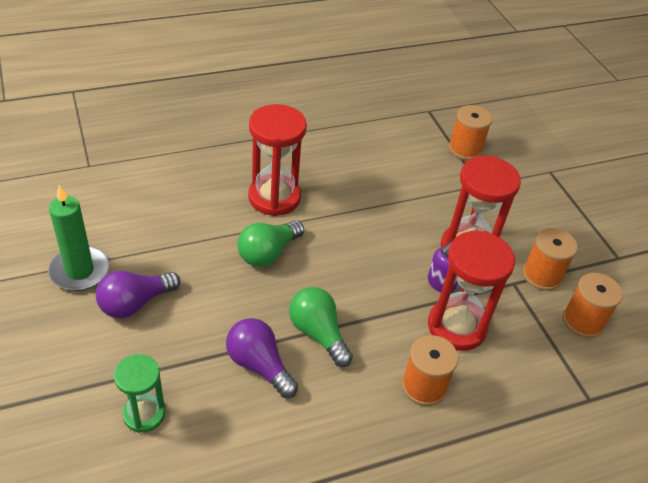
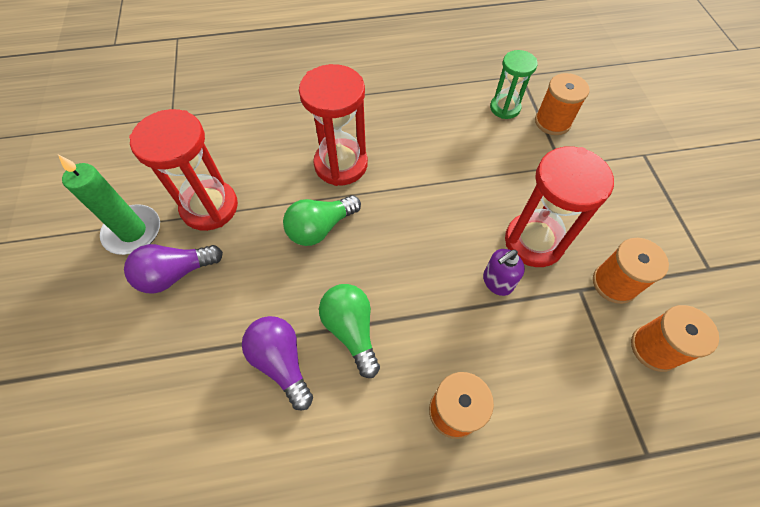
camera: 15 degrees right, 15 degrees up
(144, 414) = (152, 407): green hourglass -> green hourglass (505, 108)
(457, 326) = (505, 338): red hourglass -> red hourglass (209, 207)

